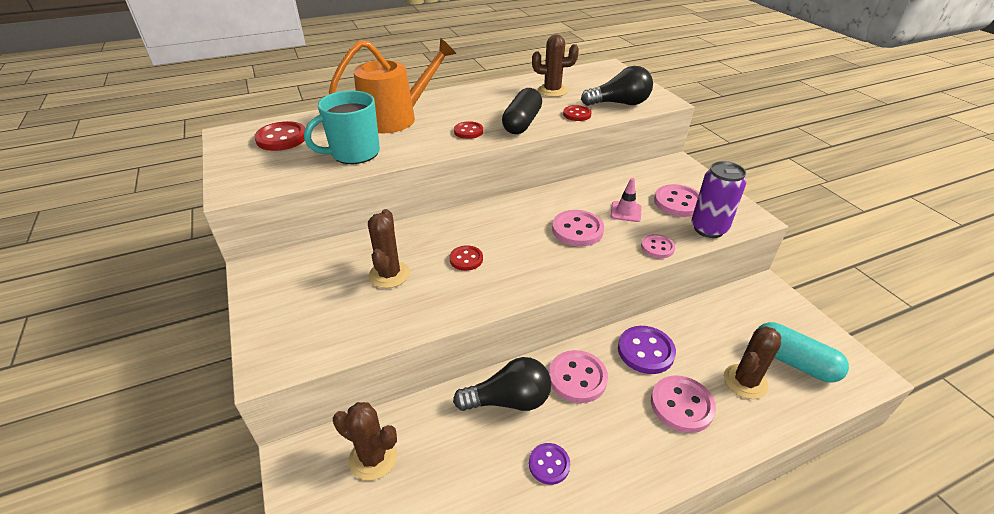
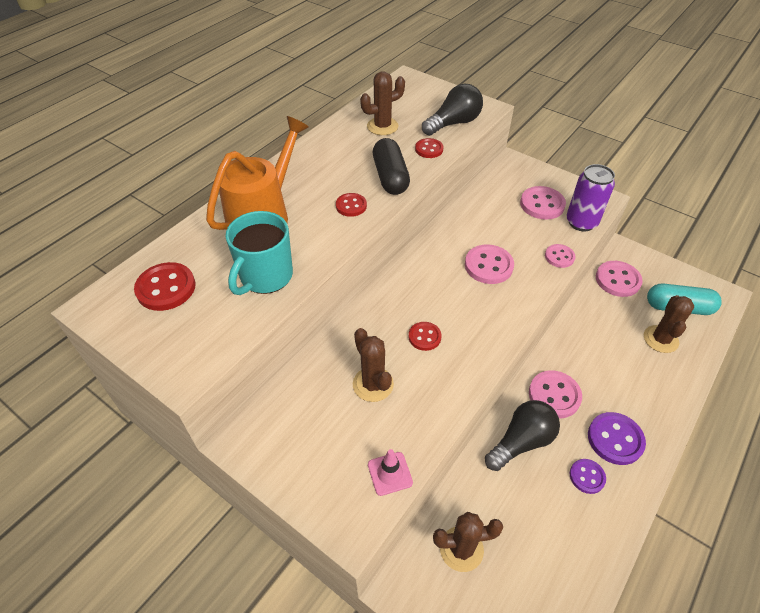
camera: 30 degrees left, 10 degrees up
(625, 212) = (511, 230): pink traffic cone -> pink traffic cone (390, 473)
(645, 351) = (583, 347): purple button -> purple button (615, 439)
(681, 405) = (635, 380): pink button -> pink button (617, 280)

